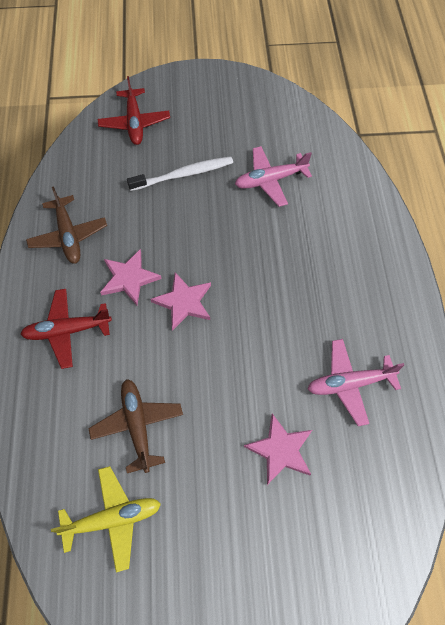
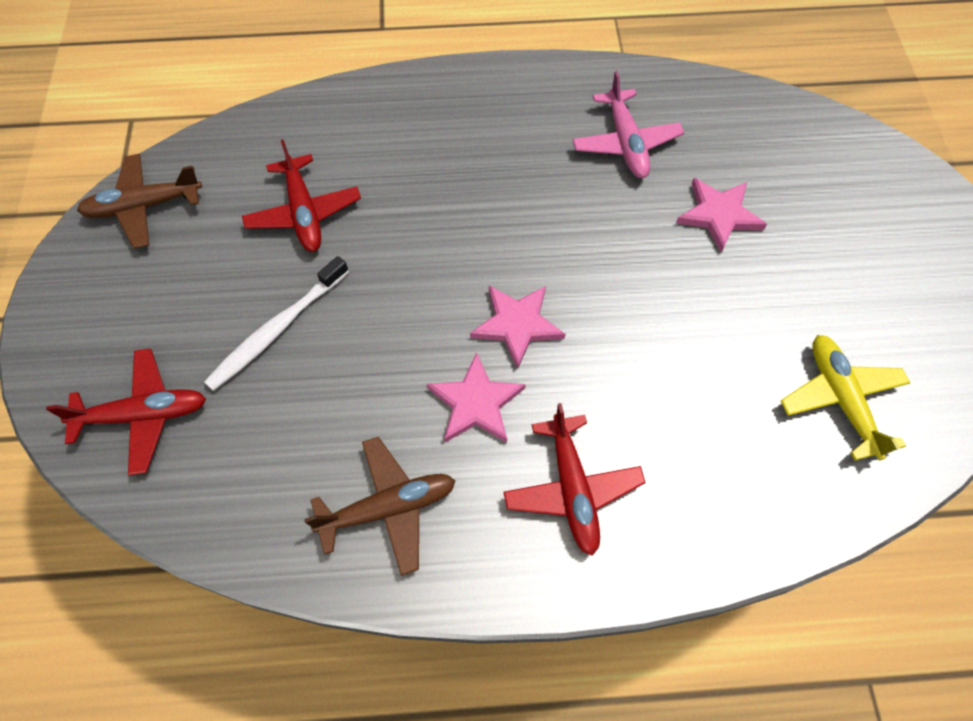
camera: 90 degrees left, 0 degrees up
(137, 425) = (711, 376): brown plane -> brown plane (144, 206)
(184, 174) = (276, 330): white toothbrush -> white toothbrush turned 120 degrees counterclockwise
(270, 180) = (304, 213): pink plane -> red plane

